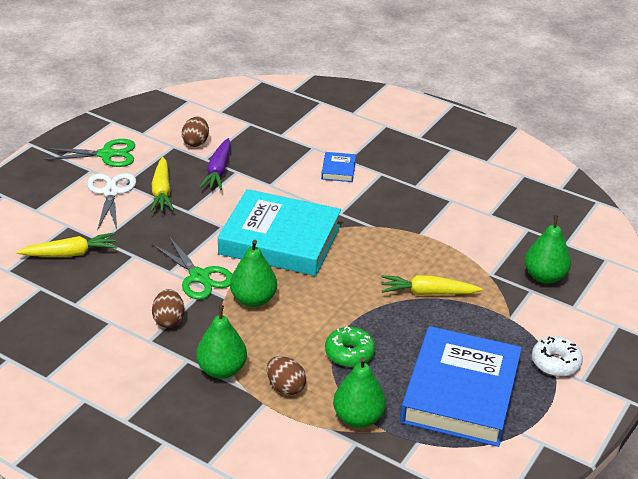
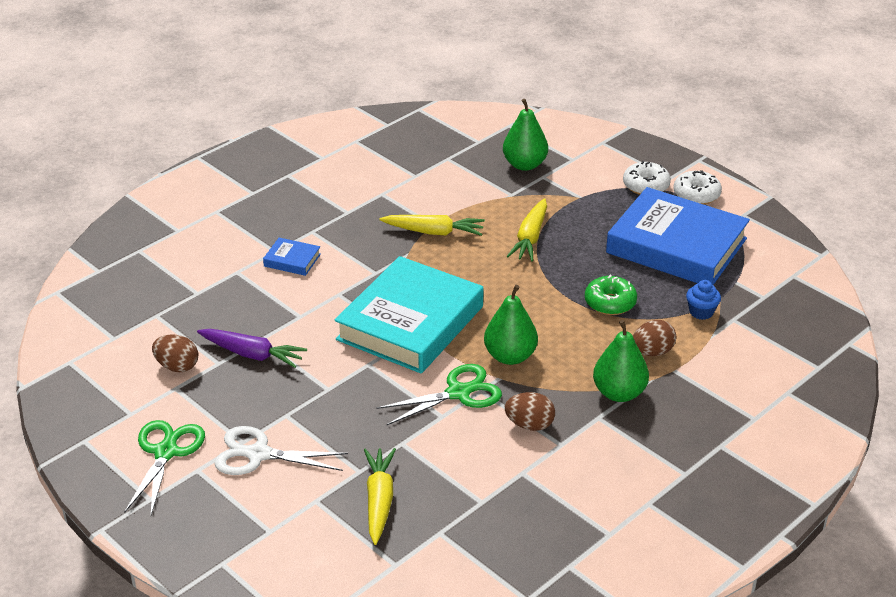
camera: 75 degrees left, 0 degrees up
(162, 192) = (276, 408): yellow carrot -> yellow carrot (434, 232)
(358, 418) = (701, 312): green pear -> blue cupcake
(560, 402) = (696, 195): none -> white donut

